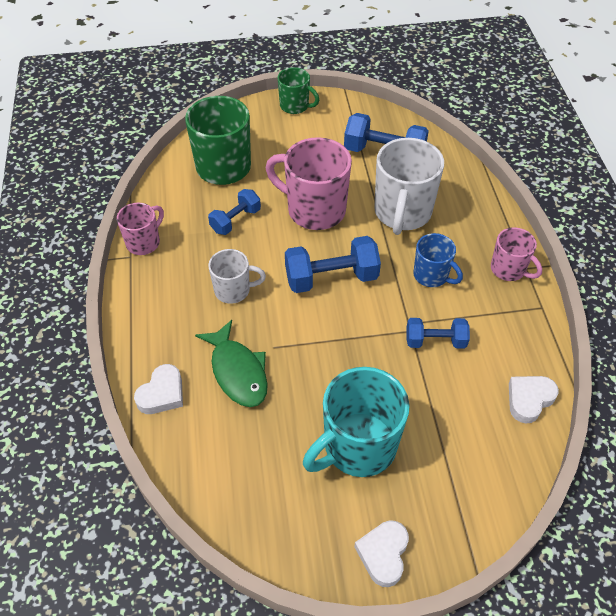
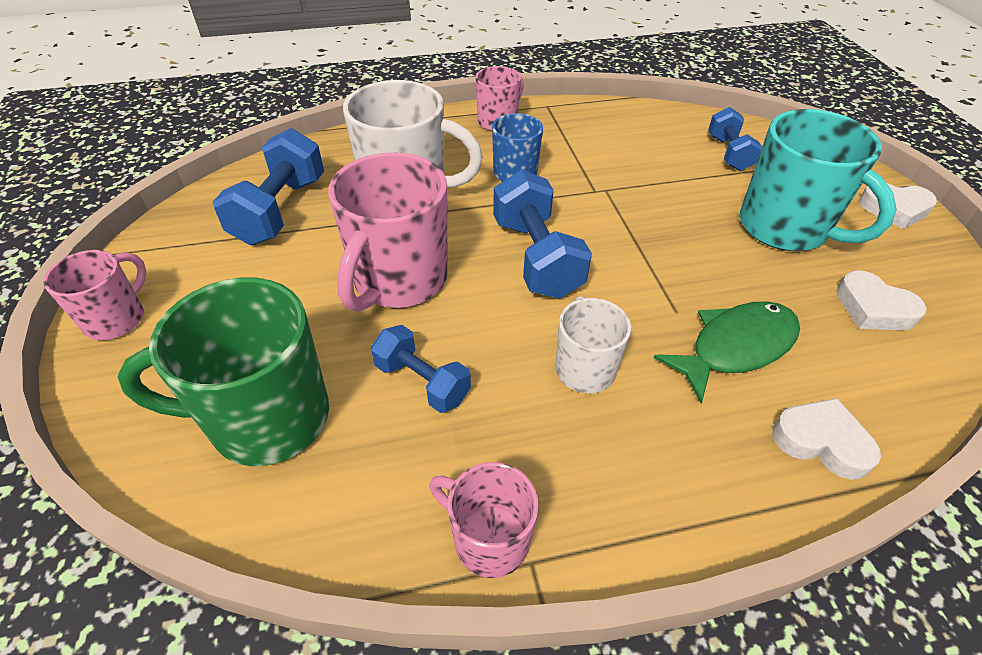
camera: 95 degrees left, 5 degrees down
(295, 106) = (116, 319): green mug -> pink mug
(435, 341) = (615, 172): blue dumbbell -> blue dumbbell (728, 153)
(529, 399) = (666, 119): white heart -> white heart (873, 308)

